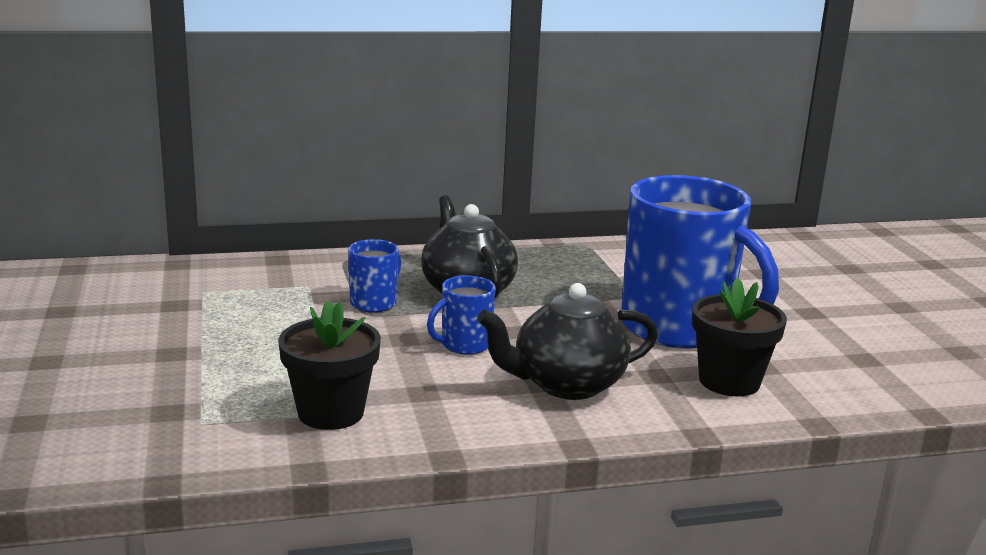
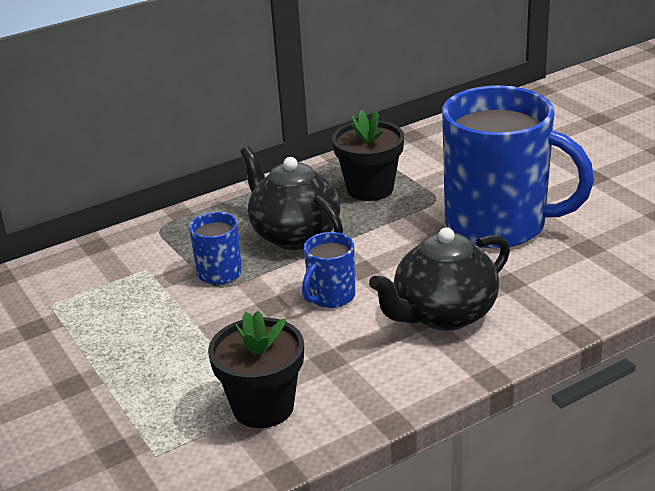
camera: 15 degrees left, 10 degrees up
(729, 381) = (571, 271): black flower pot -> black flower pot (370, 189)

